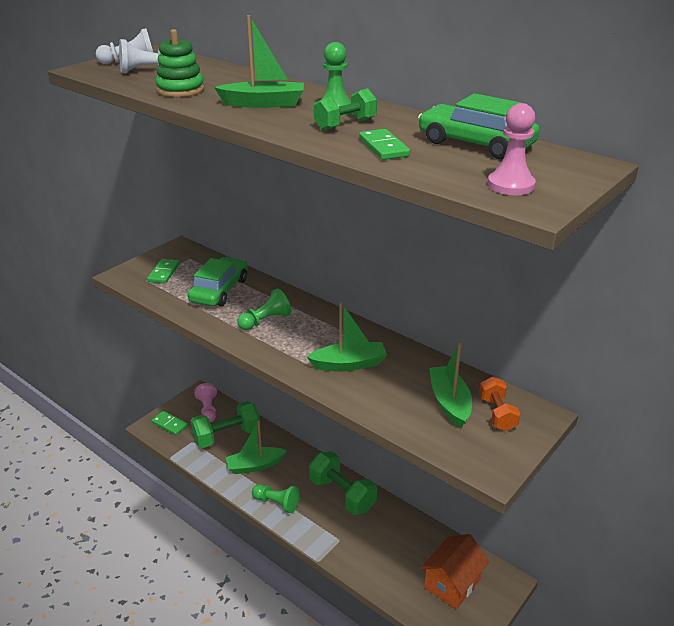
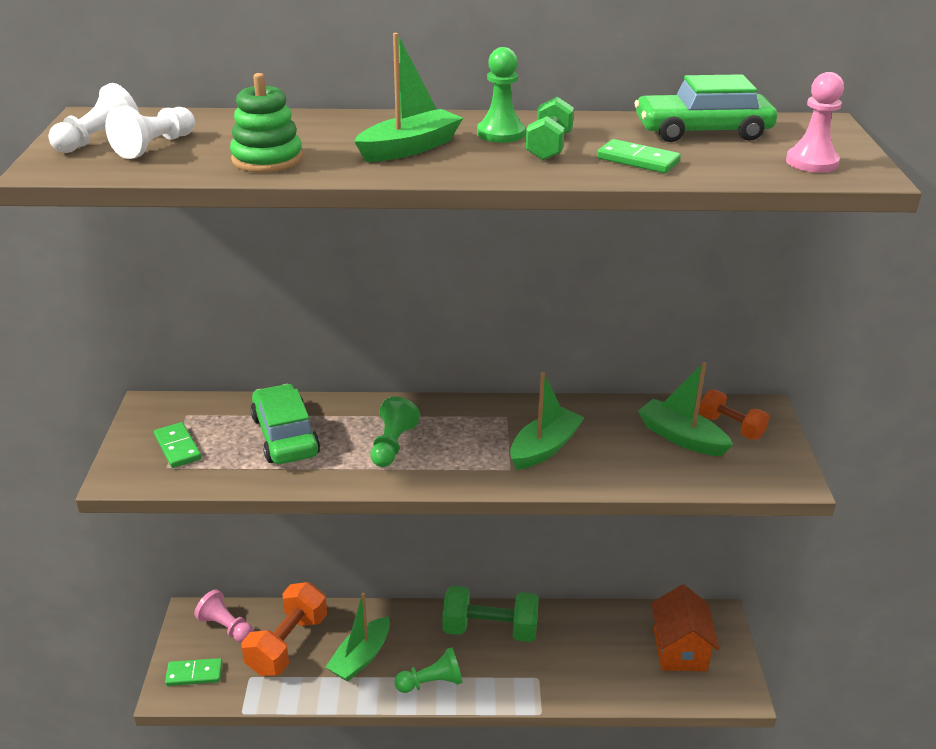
camera: 40 degrees left, 0 degrees up
(227, 436) = (287, 644): green dumbbell -> orange dumbbell

